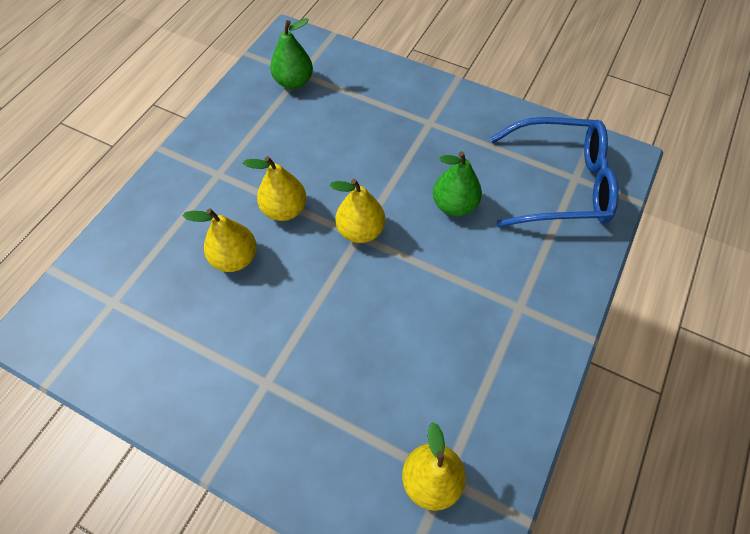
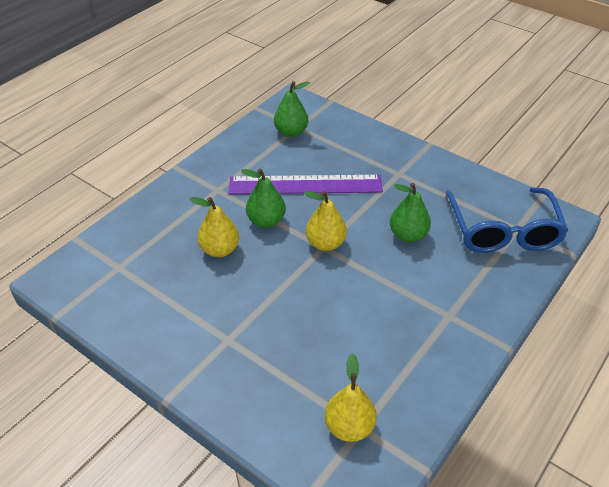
camera: 10 degrees right, 15 degrees down
(284, 210) = (266, 221): yellow pear -> green pear
(323, 153) = (305, 185): none -> purple ruler
(560, 184) = (503, 231): blue glasses -> blue glasses turned 75 degrees clockwise

